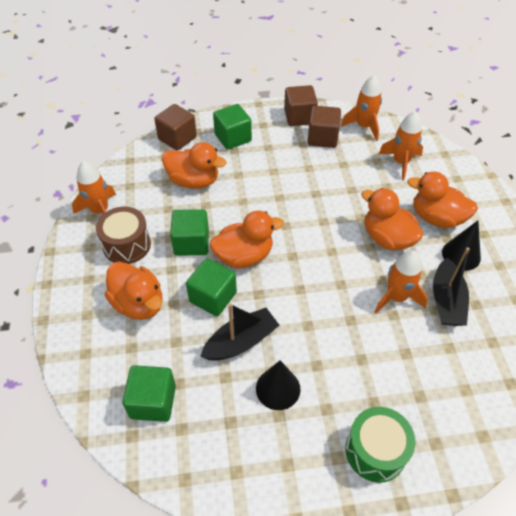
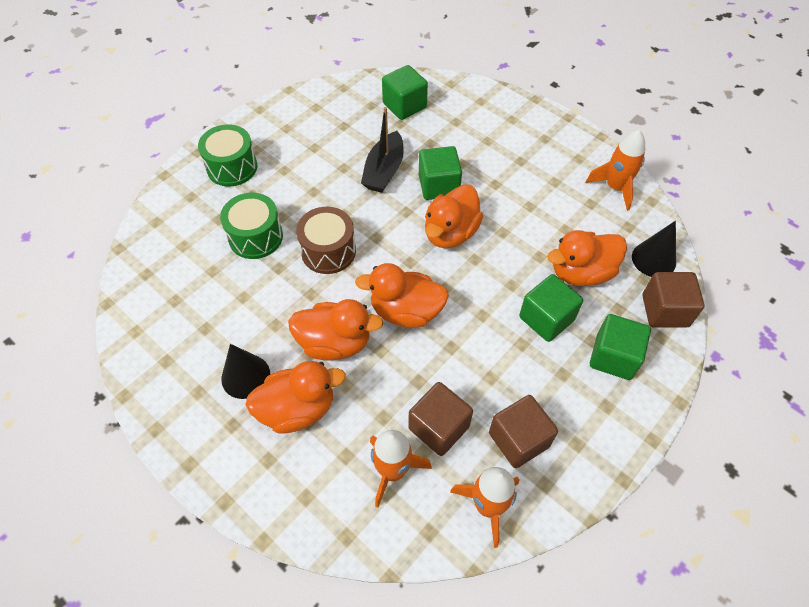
camera: 140 degrees right, 5 degrees up
(127, 245) = (554, 177): brown drum -> brown drum (328, 251)
(139, 303) = (487, 147): orange duck -> orange duck (406, 311)
(191, 243) = (506, 214): green cube -> green cube (546, 318)
(278, 388) = (329, 160): black cone -> black cone (653, 259)
(299, 117) = (581, 456): brown cube -> brown cube (439, 427)
(396, 297) = (285, 285): orange rocket -> none
(396, 354) = (255, 237): none -> green drum
(446, 301) = (236, 312): black boat -> none

